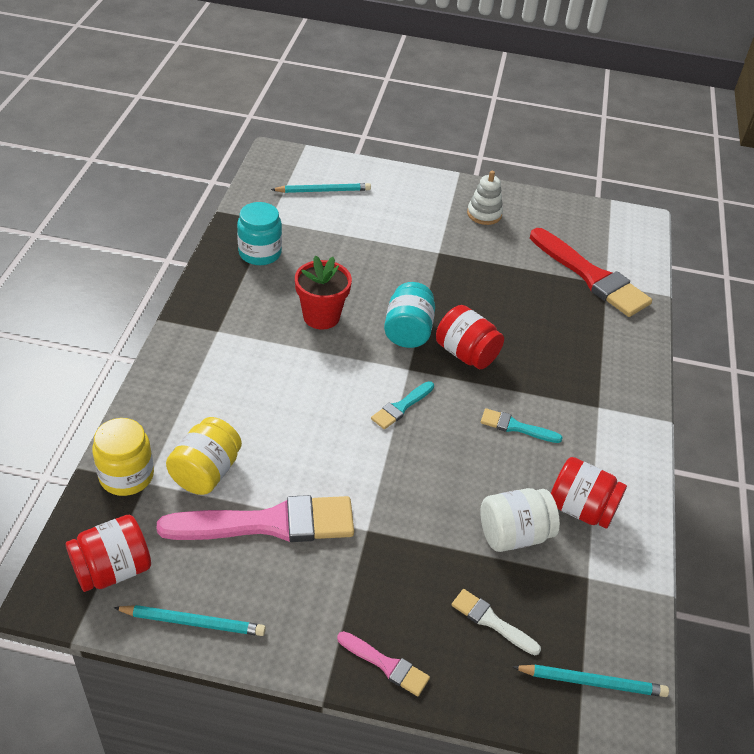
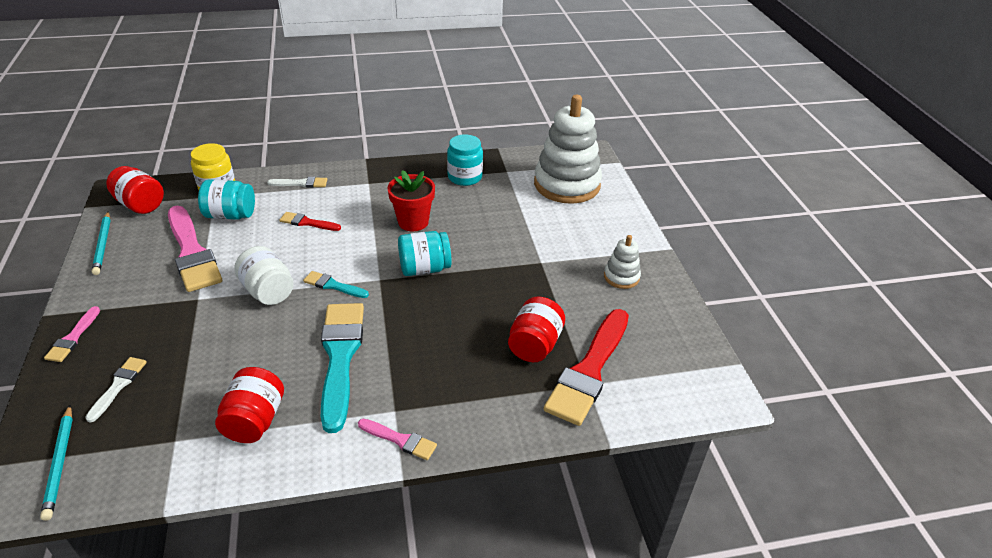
camera: 70 degrees right, 5 degrees down
(176, 390) = (301, 183): none -> white brush
(206, 472) = (230, 215): yellow jar -> turquoise jar
(269, 402) = (307, 222): none -> red brush
(323, 191) = (567, 185): turquoise pencil -> white stacking toy
(466, 354) = (417, 307): red jar -> red jar (534, 345)
(514, 534) = (212, 381): white jar -> white jar (268, 291)
(516, 427) = (340, 357): turquoise brush -> turquoise brush, size x2.11
(634, 412) = (400, 440): none -> pink brush

